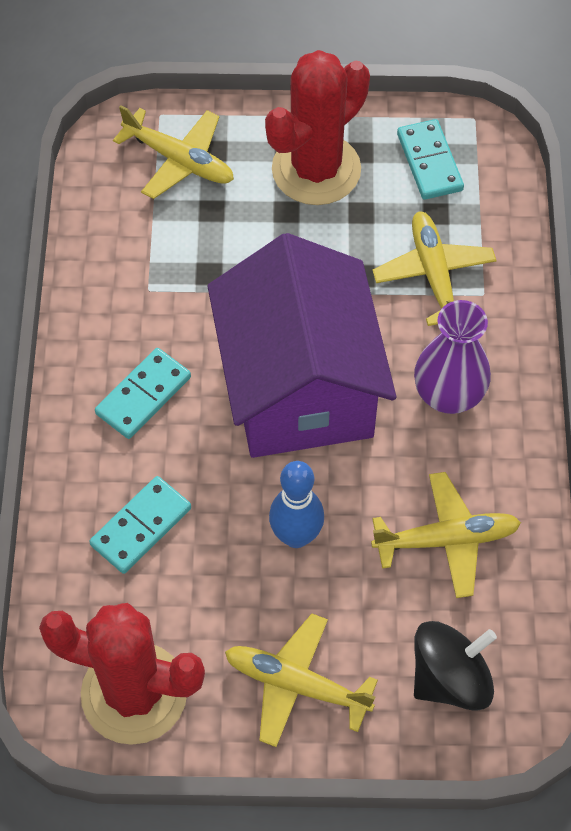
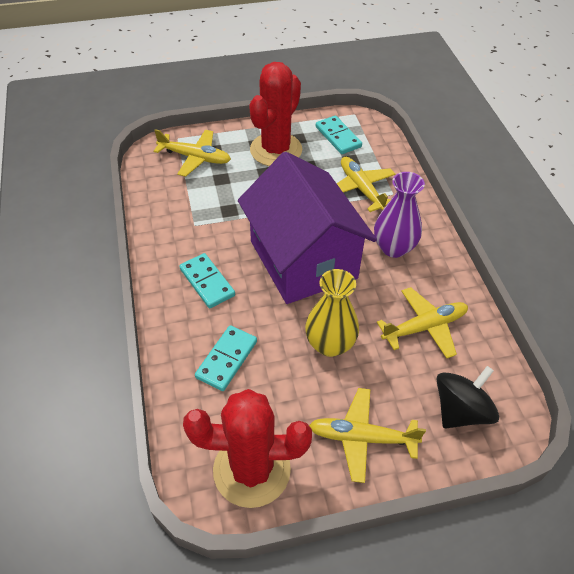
camera: 15 degrees left, 10 degrees down
(143, 395) = (207, 282): turquoise domino -> turquoise domino turned 60 degrees counterclockwise
(296, 536) = (330, 344): blue bowling pin -> yellow vase

